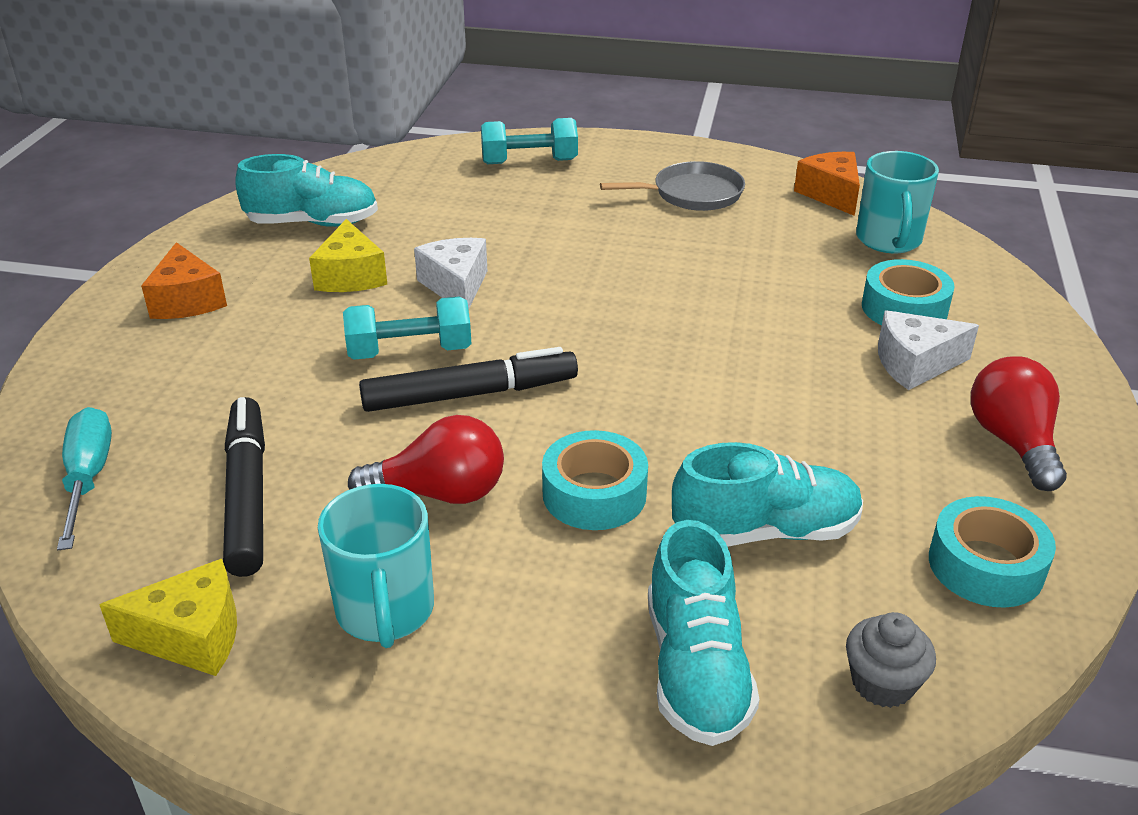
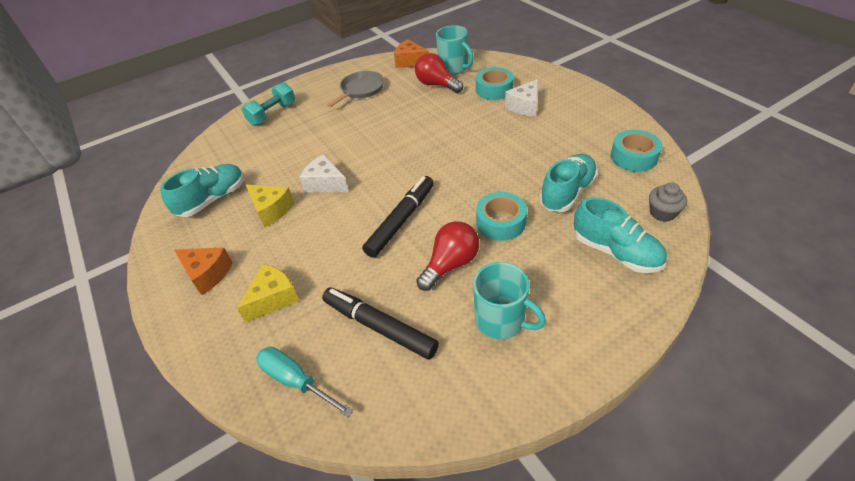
camera: 40 degrees left, 10 degrees up
(192, 636) = (450, 395): yellow cheese -> yellow cheese (273, 298)
(410, 351) = (350, 222): turquoise dumbbell -> none
(1012, 442) = (585, 113): red light bulb -> red light bulb (437, 85)

